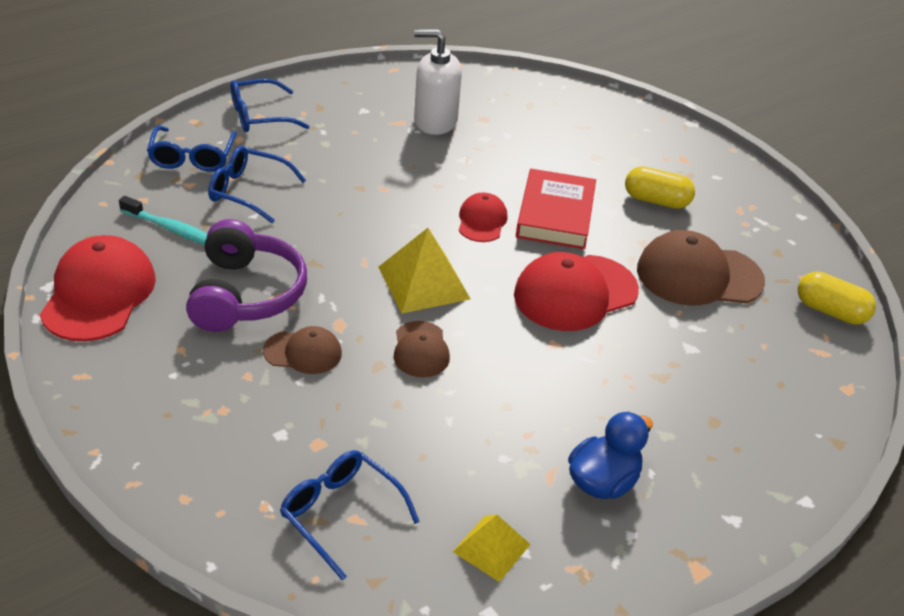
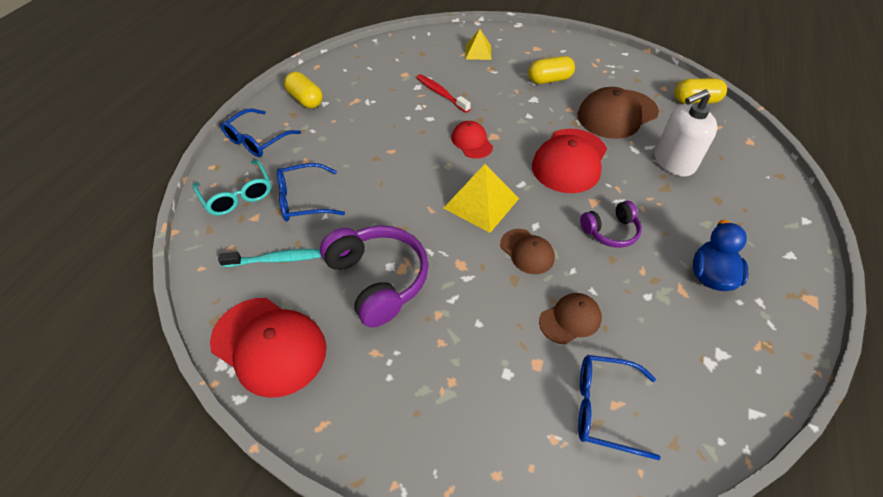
camera: 30 degrees left, 10 degrees up
(99, 294) = (269, 346): red cap -> red cap turned 150 degrees clockwise
(192, 157) = (237, 195): blue glasses -> turquoise glasses
(303, 352) = (459, 300): brown cap -> brown cap (570, 319)
(347, 98) = (305, 100): none -> yellow capsule
(435, 121) = (377, 89): white soap dispenser -> white soap dispenser (674, 162)
(491, 548) = (707, 365): yellow pyramid -> yellow pyramid (478, 52)
(503, 157) = (441, 94): none -> red toothbrush
(537, 381) = (610, 231): none -> purple headphones
(555, 215) = (507, 116): red book -> none

